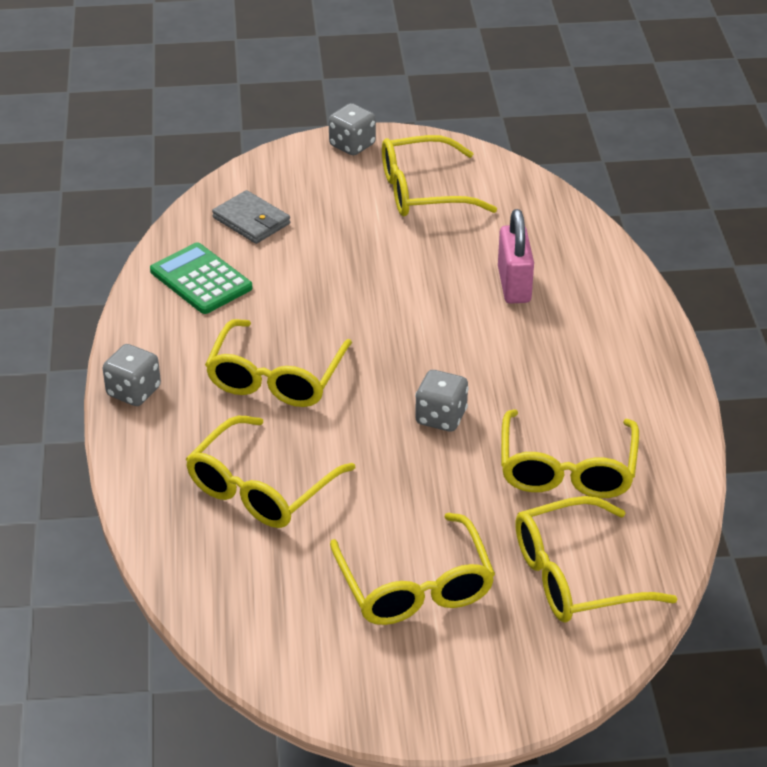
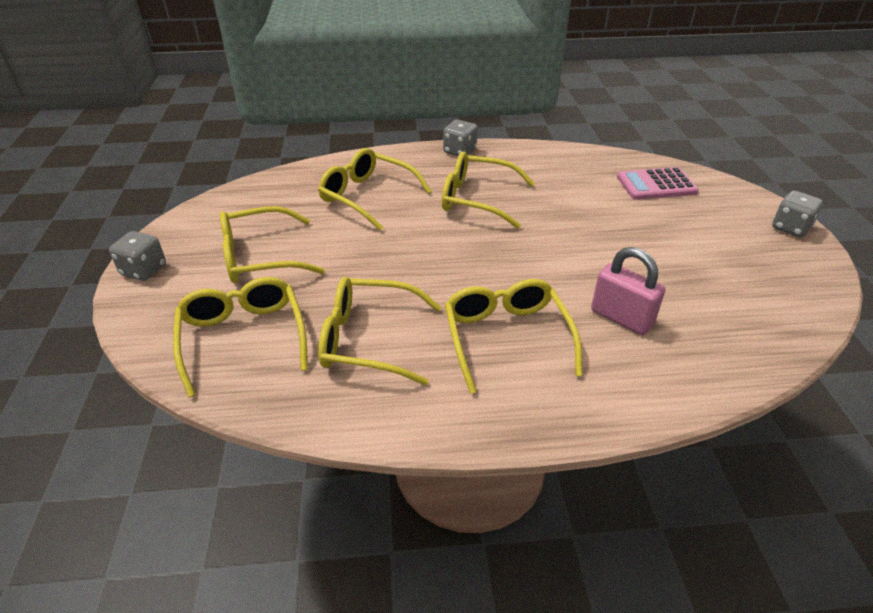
camera: 90 degrees right, 0 degrees up
(201, 280) = (578, 168): green calculator -> none
(251, 221) = (656, 185): grey wallet -> pink calculator
(423, 191) = (743, 266): yellow glasses -> yellow glasses (506, 338)
(441, 417) = (436, 271): grey dice -> grey dice (144, 270)
(514, 285) = (621, 318): pink padlock -> pink padlock turned 45 degrees clockwise

